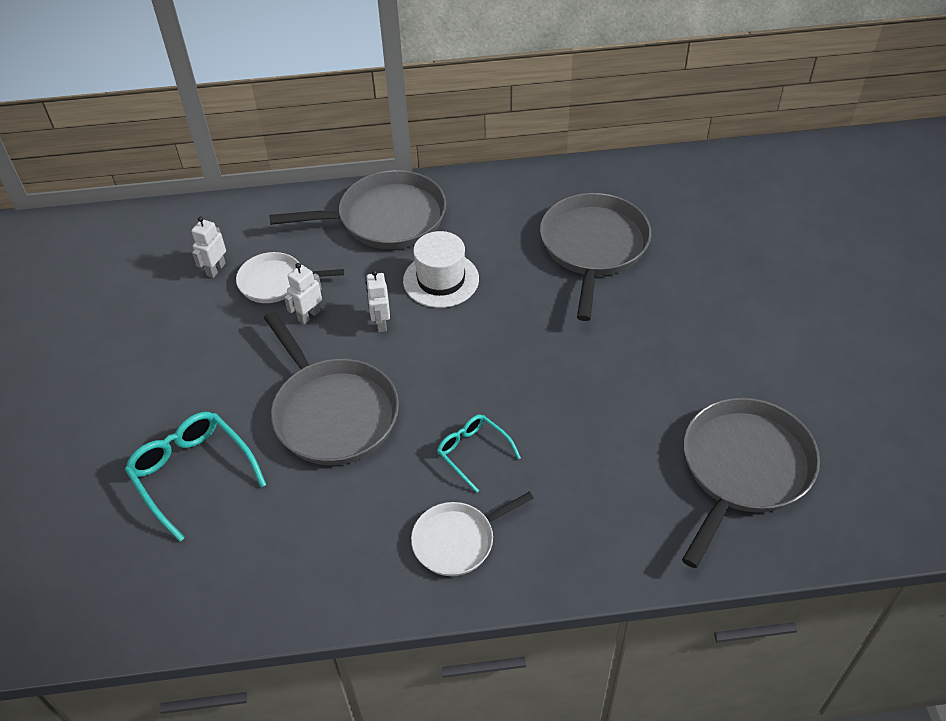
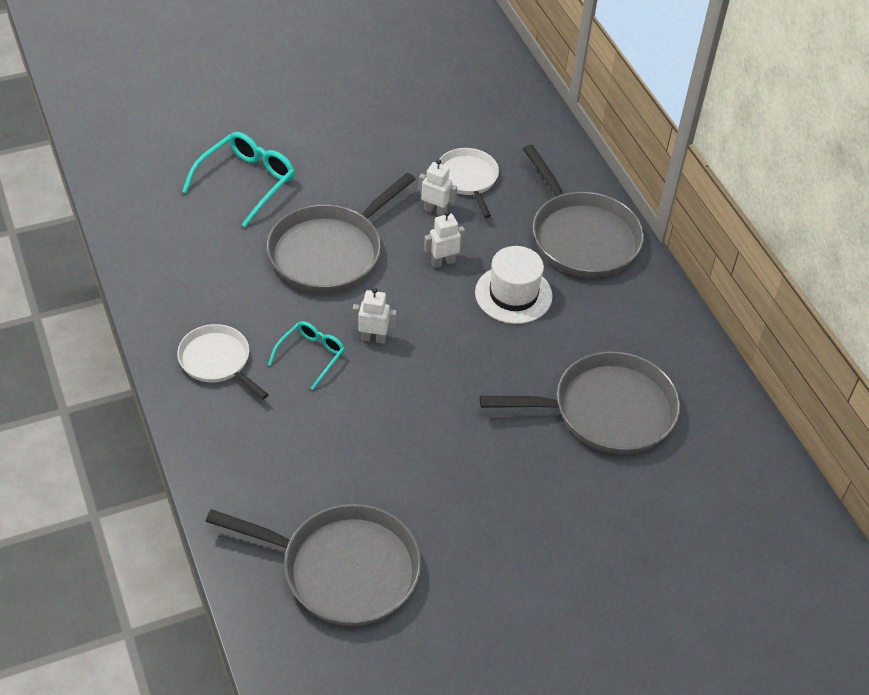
camera: 70 degrees right, 0 degrees up
(216, 269) = (469, 136): white robot -> white robot (373, 338)

